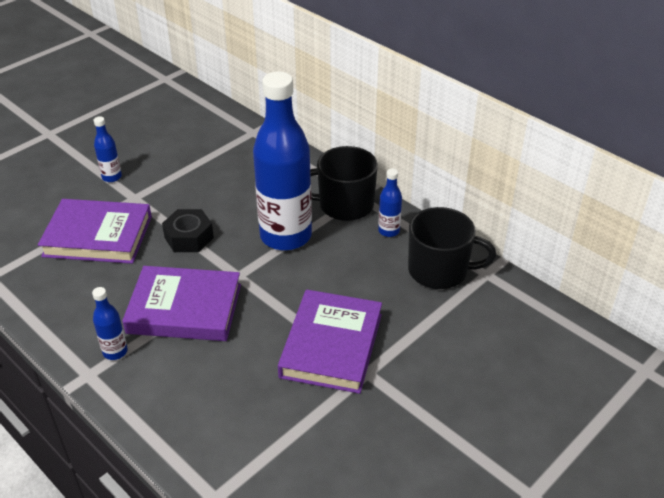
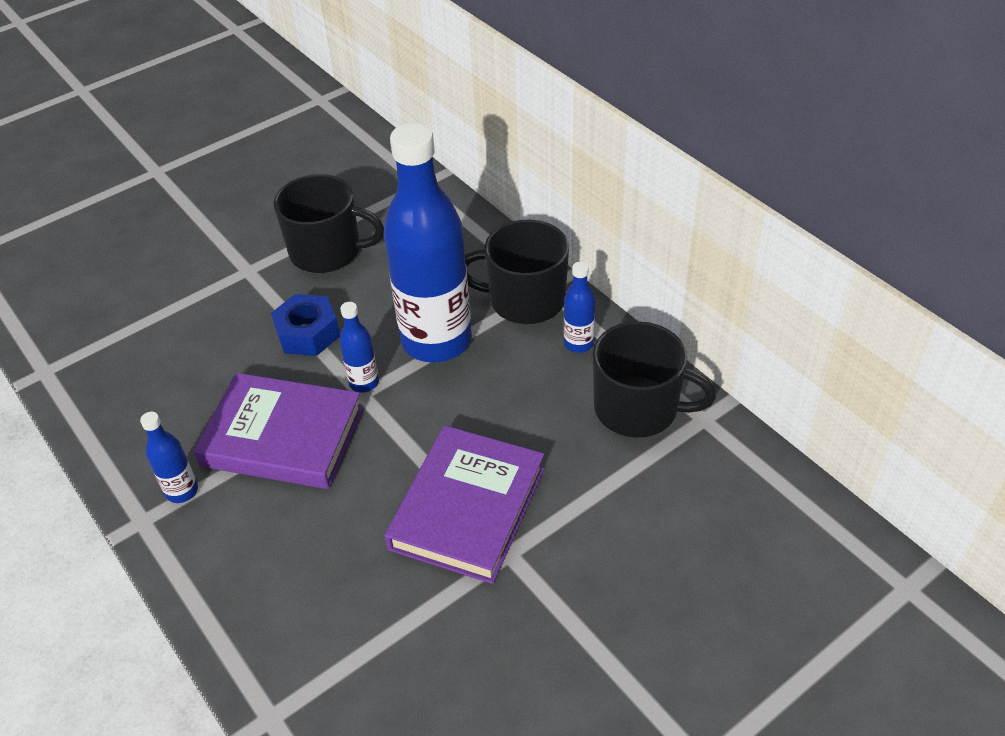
camera: 10 degrees right, 5 degrees up
(98, 236) = (191, 323): purple book -> none
(112, 177) = (224, 238): blue bottle -> blue bottle (364, 382)
(189, 237) = (308, 333): black nut -> blue nut
(192, 181) = (327, 251): none -> black mug

